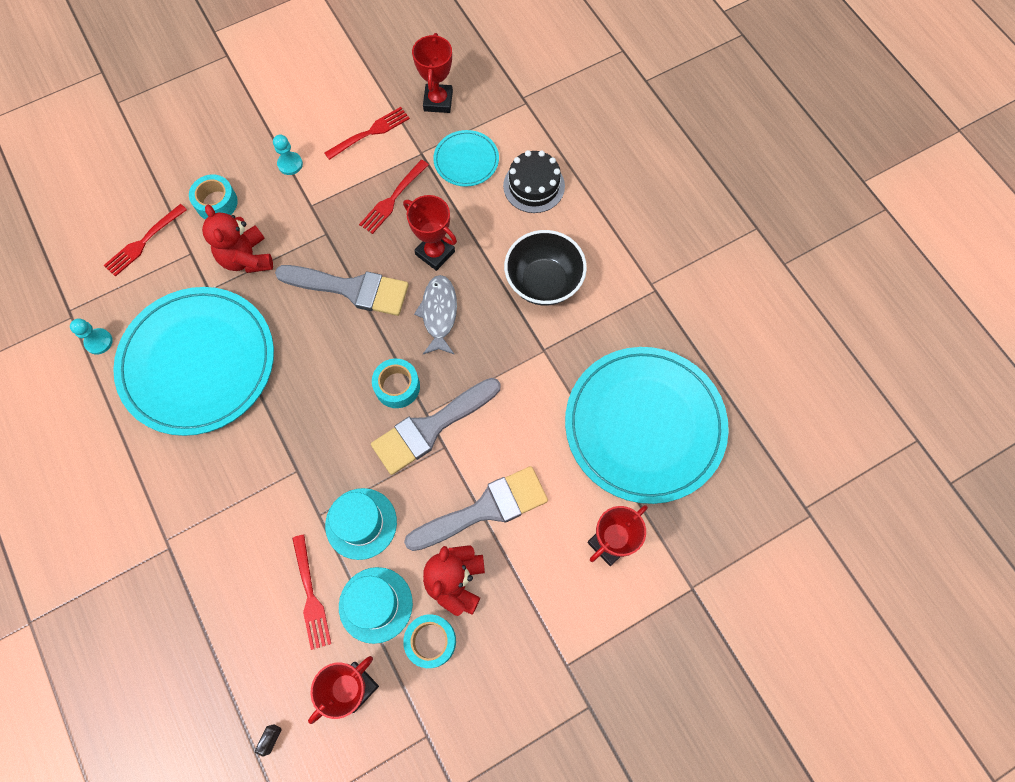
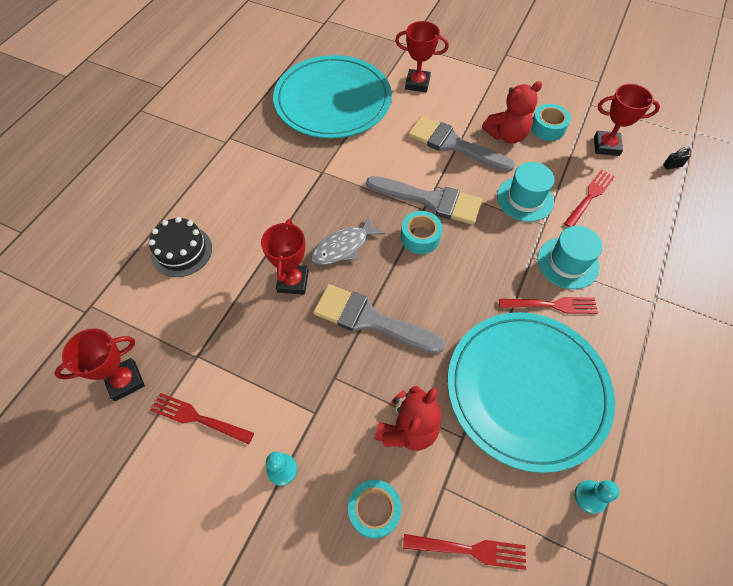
camera: 125 degrees left, 10 degrees down
(351, 289) = (370, 320): grey brush -> grey brush turned 45 degrees counterclockwise
(375, 604) = (558, 163): turquoise hat -> turquoise hat (567, 263)
(393, 198) = (261, 347): red fork -> red fork (551, 305)
(466, 160) = (184, 315): turquoise plate -> none
(543, 282) = (267, 199): black bowl -> none

